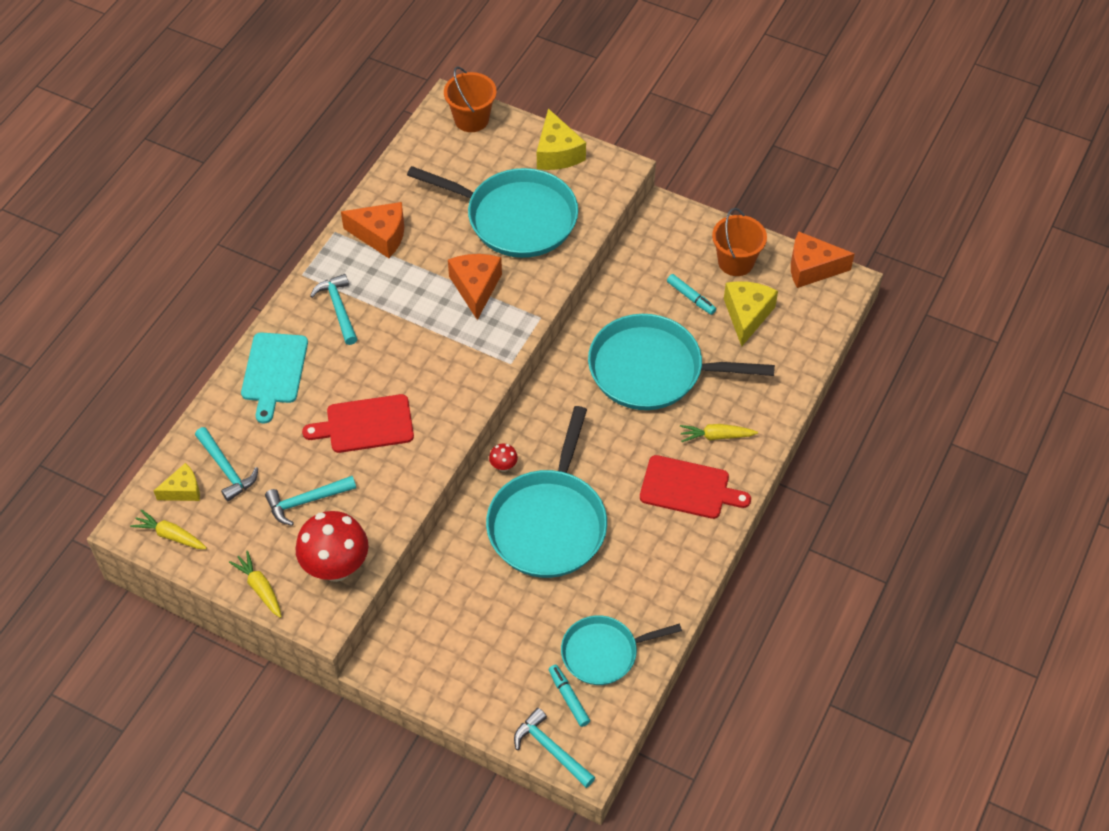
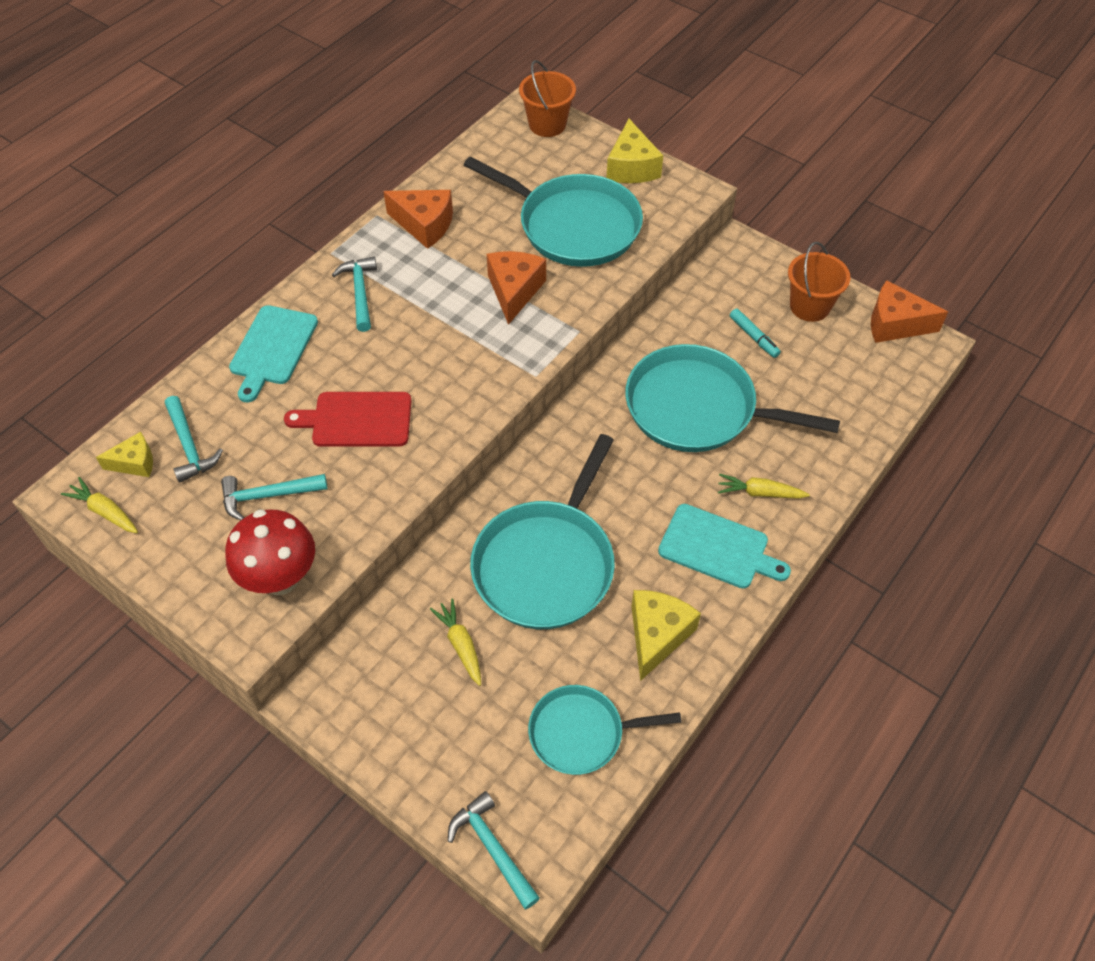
camera: 10 degrees right, 0 degrees up
(260, 588) = (186, 589): yellow carrot -> yellow carrot (461, 645)
(503, 466) = (508, 491): red mushroom -> none
(569, 698) = (528, 784): turquoise marker -> none
(688, 488) = (718, 548): red cutting board -> turquoise cutting board
(747, 315) = (814, 364): yellow cheese -> yellow cheese (657, 635)

